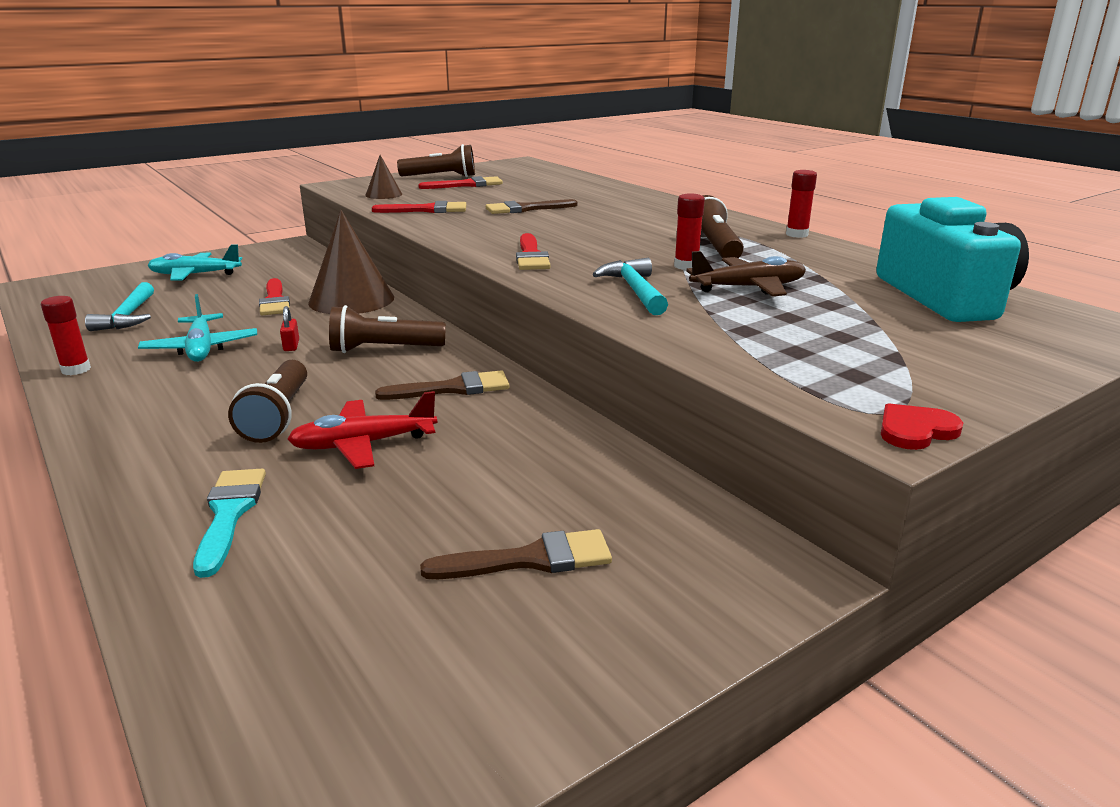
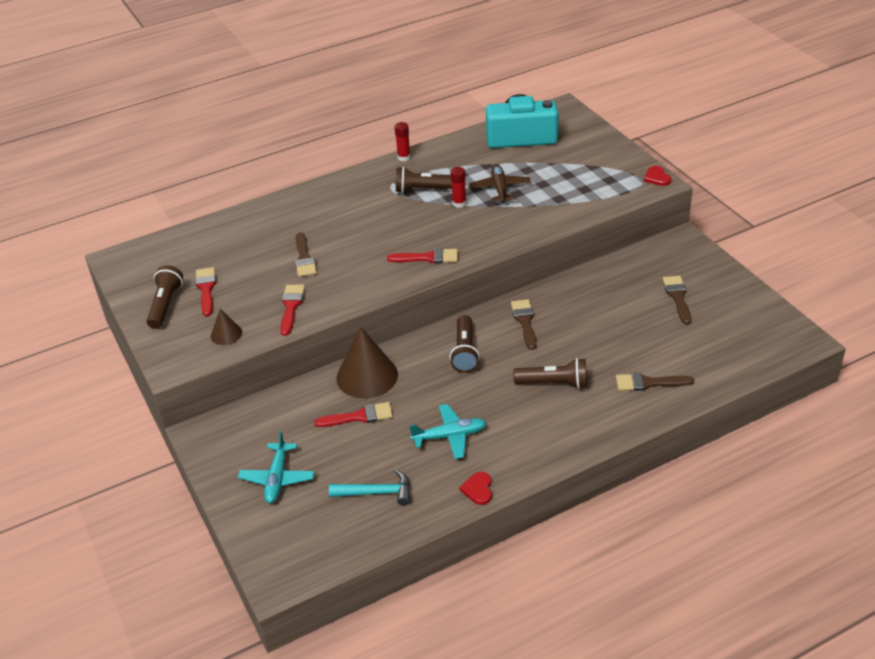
camera: 80 degrees left, 15 degrees up
(76, 370) = (478, 489): red glue stick -> red heart
(229, 514) = (648, 383): turquoise brush -> brown brush
(291, 346) = (452, 394): red padlock -> none
(363, 444) = (586, 349): red plane -> none
(635, 290) = (498, 224): turquoise hammer -> none

